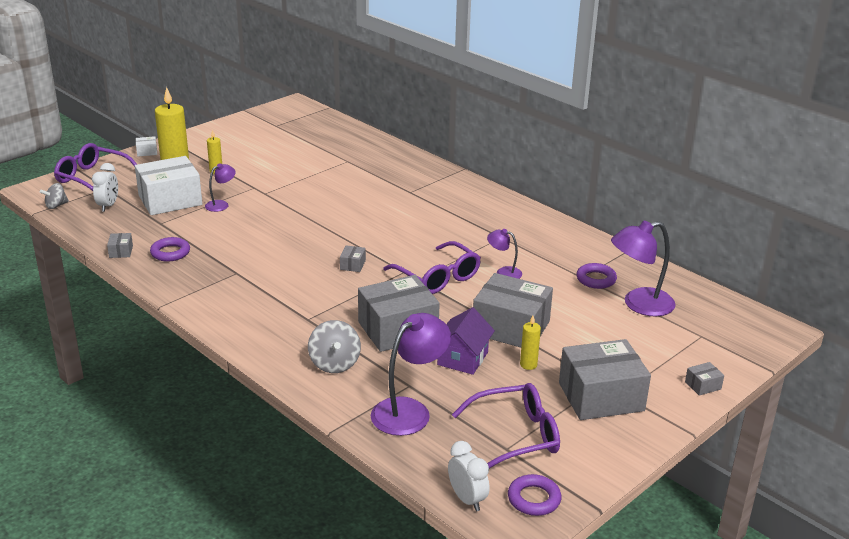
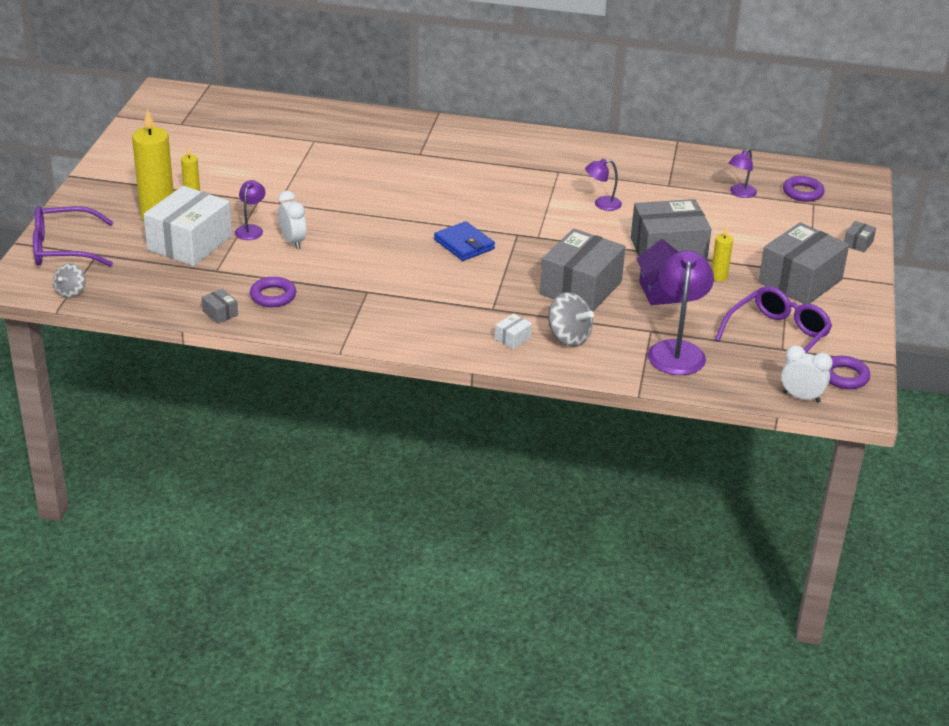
camera: 35 degrees left, 5 degrees up
(108, 206) = (131, 272): white clock -> white clock (293, 242)
(147, 152) = (80, 199): white box -> white box (513, 338)
(352, 265) = (464, 244): grey box -> blue wallet
(438, 277) = (553, 229): purple glasses -> none
(596, 279) = (682, 183): purple ring -> purple ring (802, 192)
(639, 304) = (740, 194): purple lamp -> purple lamp, size x0.53

